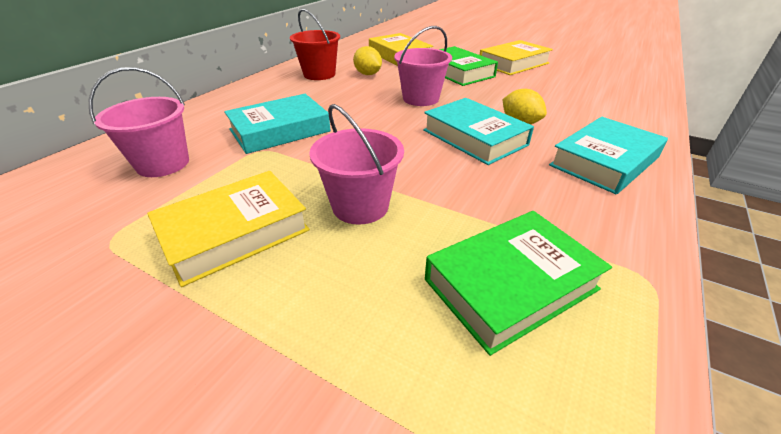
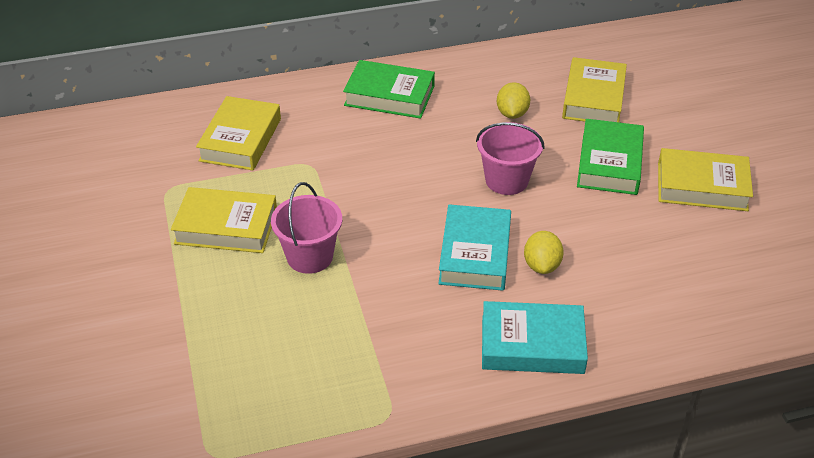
camera: 45 degrees right, 5 degrees up
(163, 164) = (240, 140): pink bucket -> yellow book
(280, 130) = (344, 150): turquoise book -> none
(319, 74) = (466, 88): red bucket -> none
(510, 284) = (315, 360): green book -> green book (389, 96)

